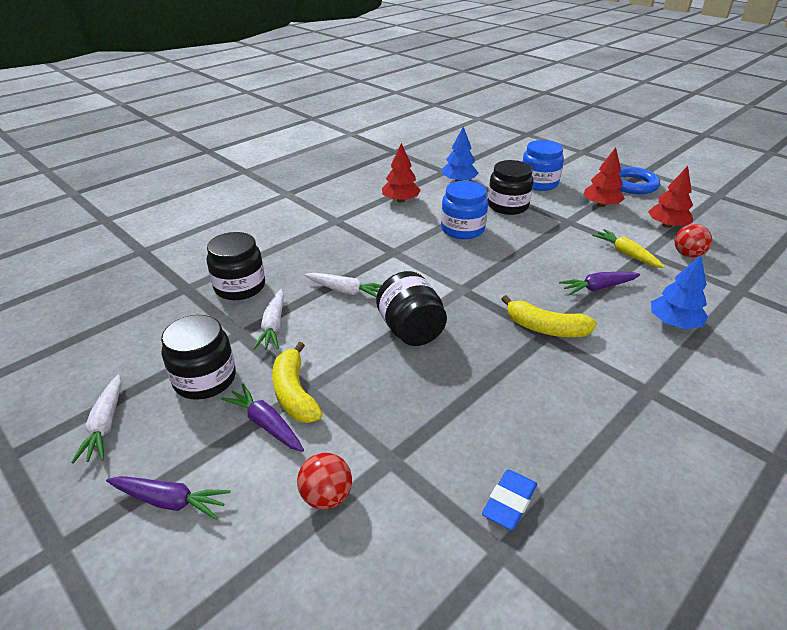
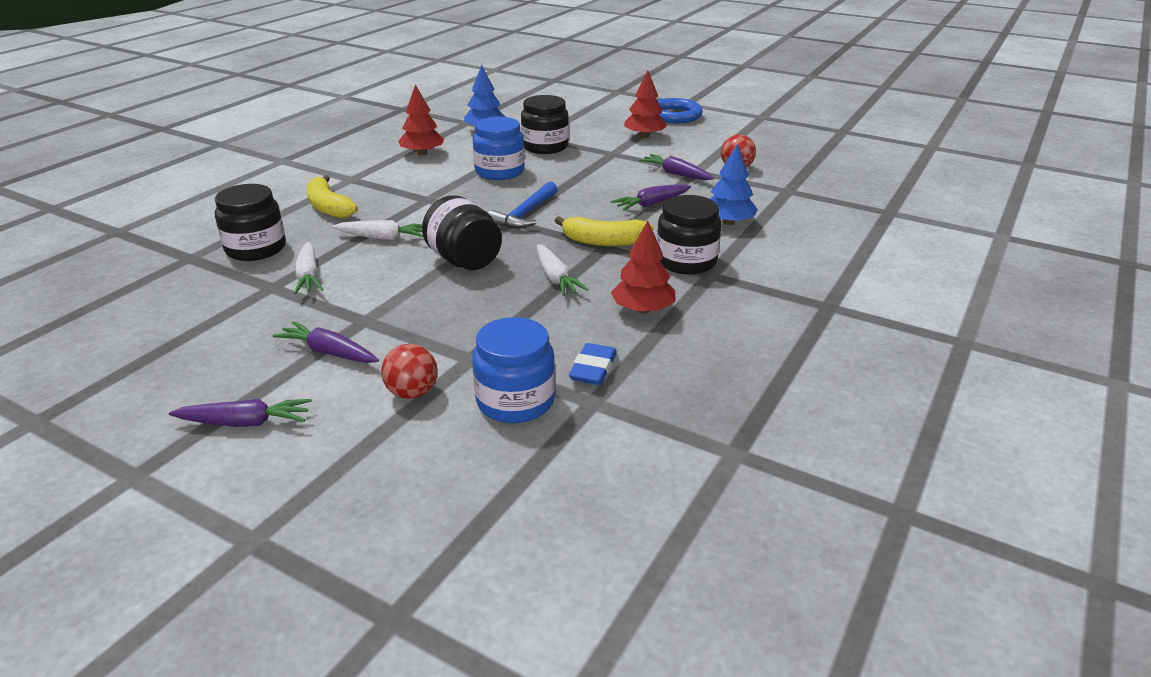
camera: 15 degrees left, 5 degrees down
(105, 425) = (143, 379): white carrot -> white carrot (556, 278)
(205, 379) = (245, 328): black jar -> black jar (686, 261)
(294, 393) = (352, 325): yellow banana -> yellow banana (329, 207)
(476, 282) = (525, 214): none -> blue hammer
(538, 183) = (575, 123): blue jar -> blue jar (515, 401)
(626, 254) = (676, 174): yellow carrot -> purple carrot
(667, 225) = (713, 147): red tree -> red tree (642, 310)

